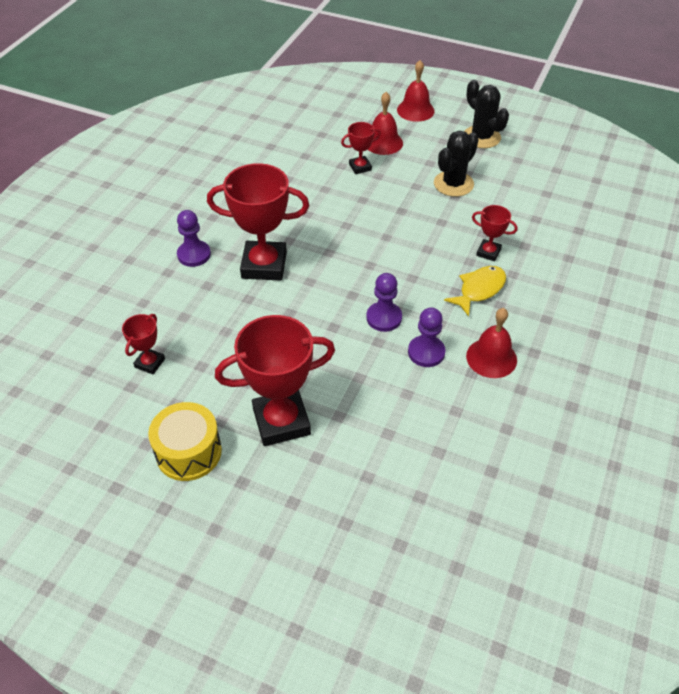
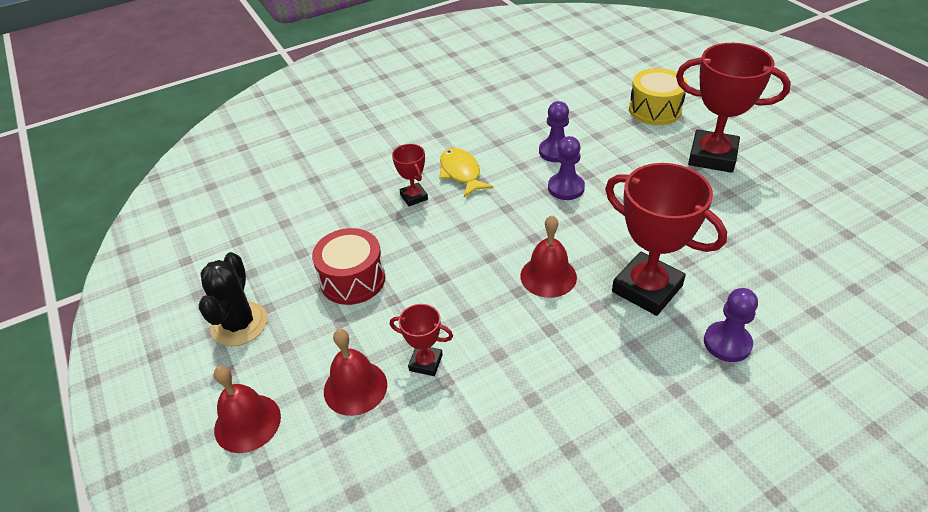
camera: 140 degrees left, 5 degrees down
(150, 363) = (821, 245): red trophy -> none
(188, 452) = (802, 167): yellow drum -> yellow drum (655, 110)
(453, 184) = (352, 279): black cactus -> red drum
(479, 290) = (461, 173): yellow fish -> yellow fish turned 75 degrees clockwise
(491, 358) = (510, 129): red bell -> red bell (548, 276)

